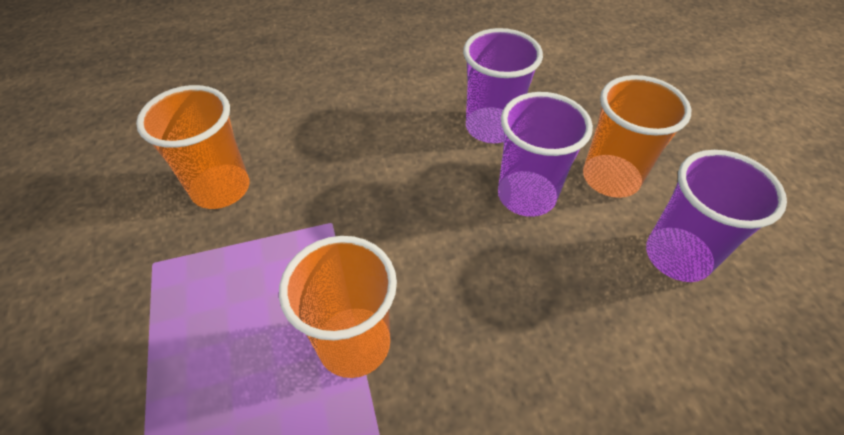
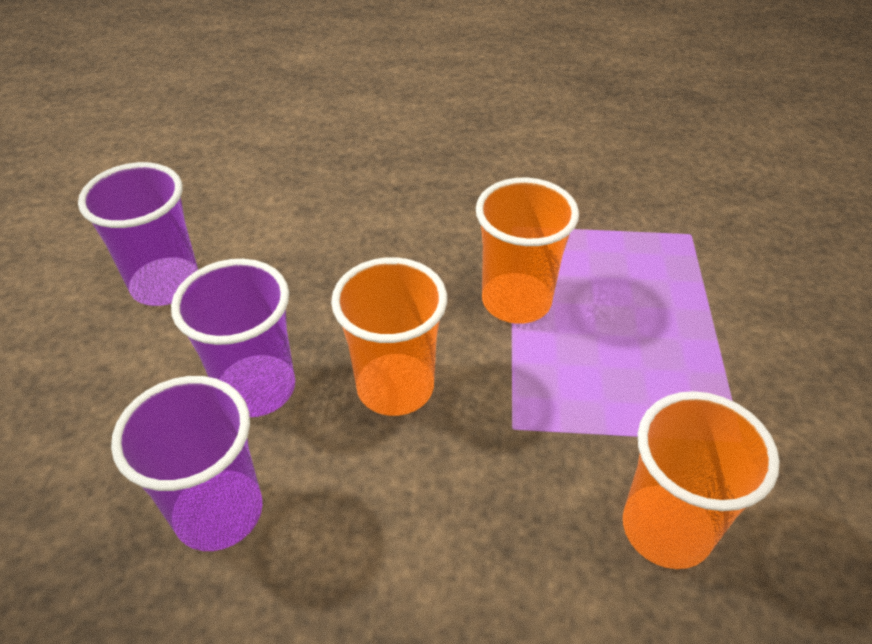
camera: 160 degrees left, 5 degrees down
(610, 178) = (138, 379): orange cup -> orange cup (395, 387)

